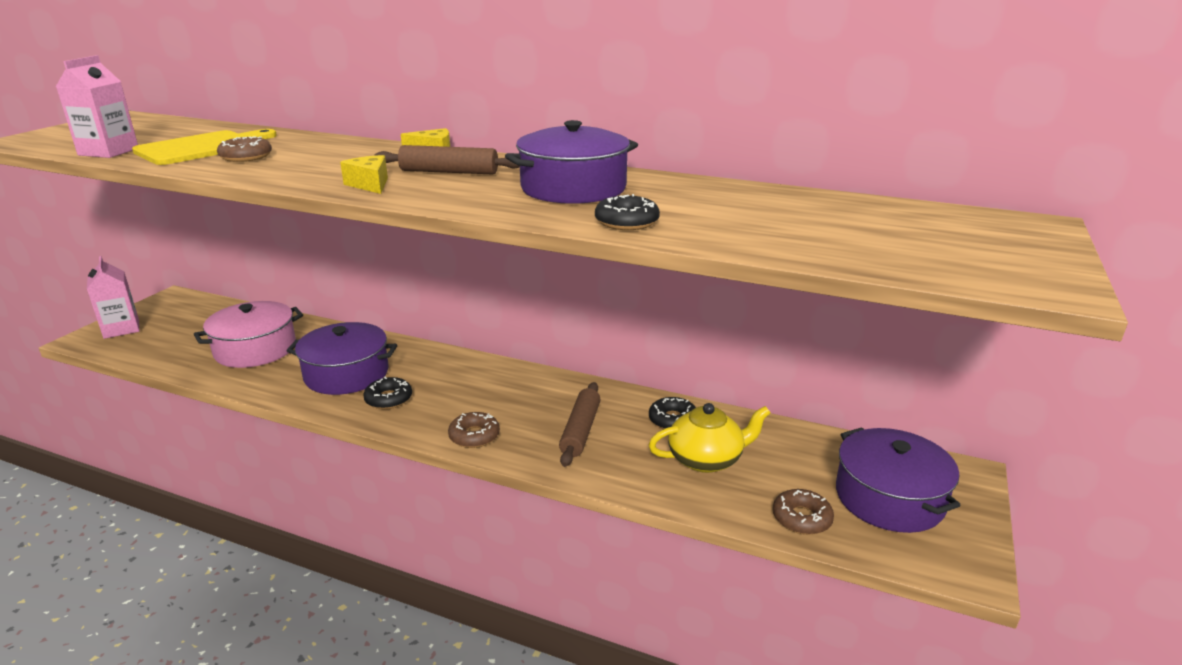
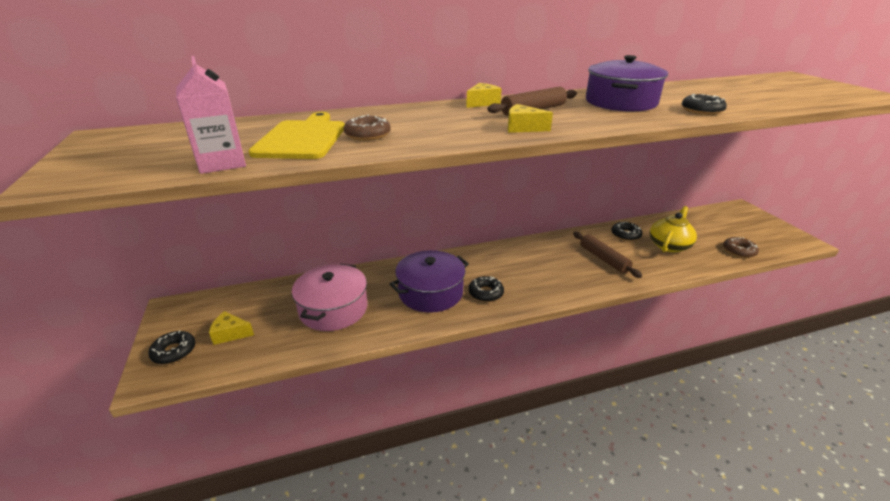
camera: 40 degrees left, 5 degrees up
(121, 329) = (174, 352): pink carton -> black donut
(167, 333) = (230, 334): none -> yellow cheese
(474, 436) = (567, 287): brown donut -> none
(889, 498) = (742, 228): purple pot -> none

